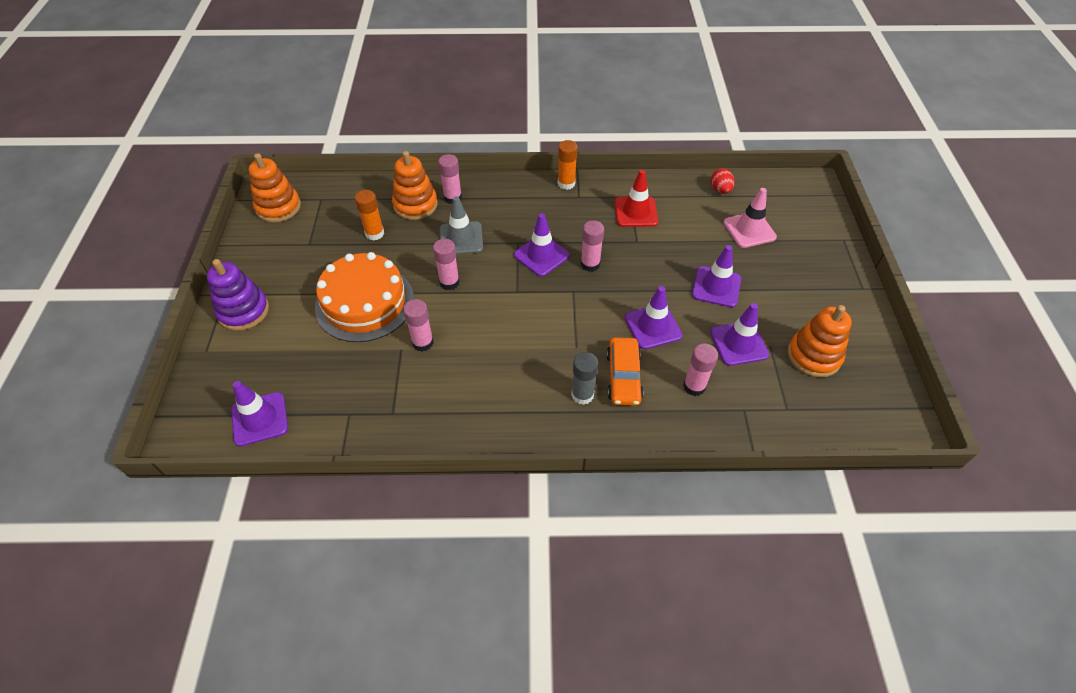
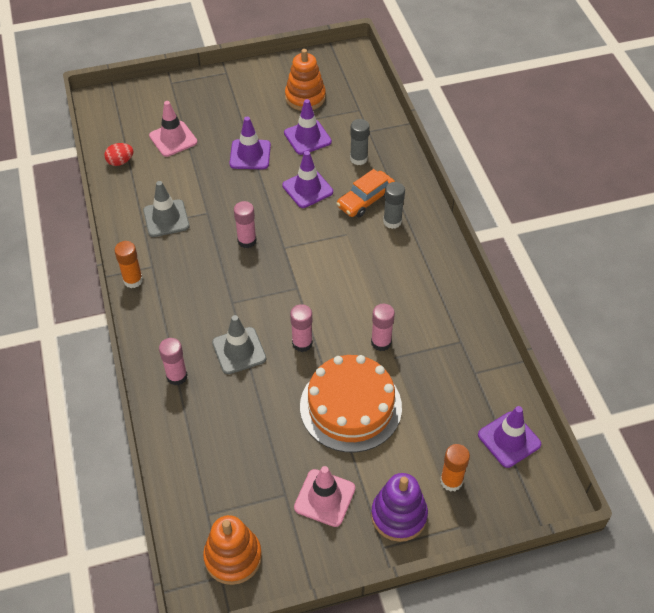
camera: 105 degrees left, 0 degrees up
(290, 267) = (324, 498): none -> pink traffic cone
(374, 233) = (251, 433): orange glue stick -> orange glue stick (451, 481)
(415, 205) = (196, 409): orange stacking toy -> none
(541, 255) = (245, 279): purple traffic cone -> none
(623, 377) = (365, 200): orange car -> orange car turned 150 degrees clockwise
(636, 212) = (166, 218): red traffic cone -> grey traffic cone
(694, 386) = (358, 159): pink glue stick -> grey glue stick

